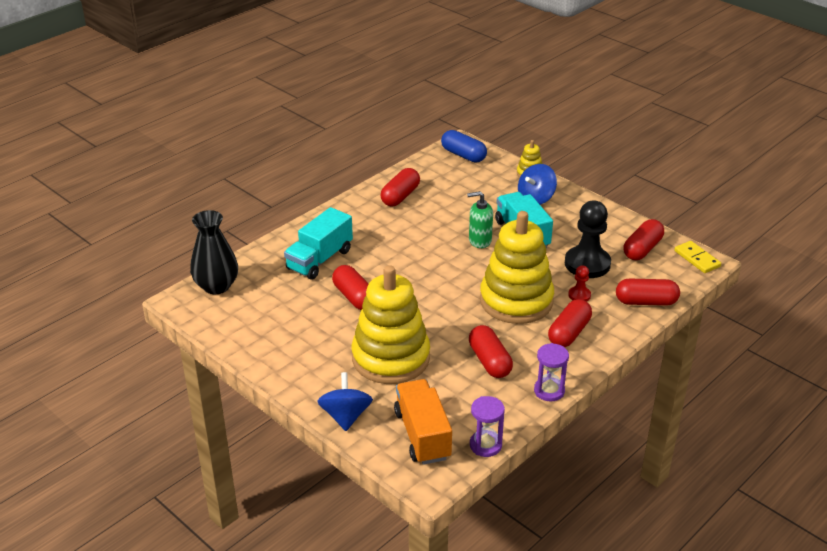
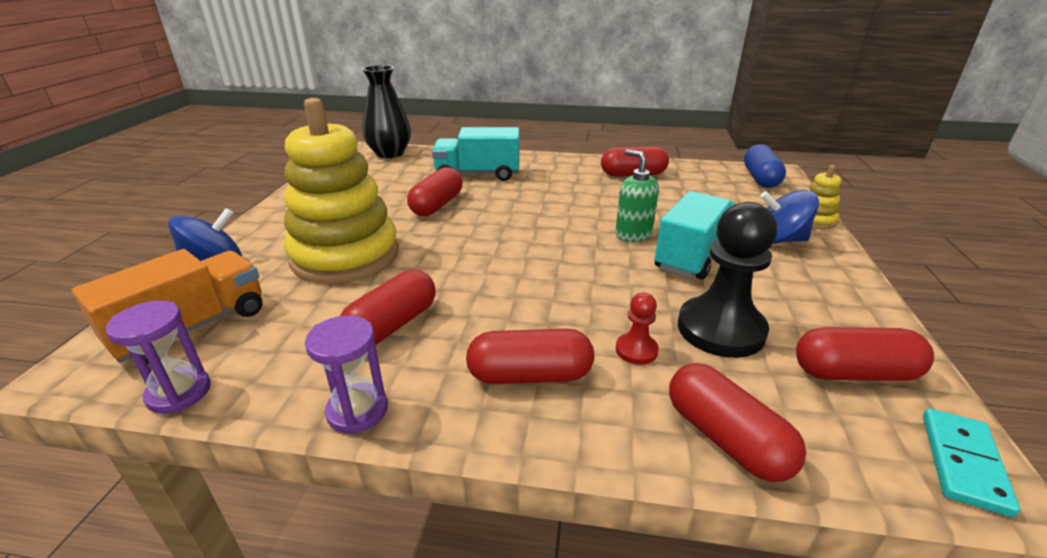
camera: 55 degrees right, 5 degrees down
(516, 301) = (550, 299): yellow stacking toy -> none
(697, 259) = (962, 462): yellow domino -> turquoise domino

